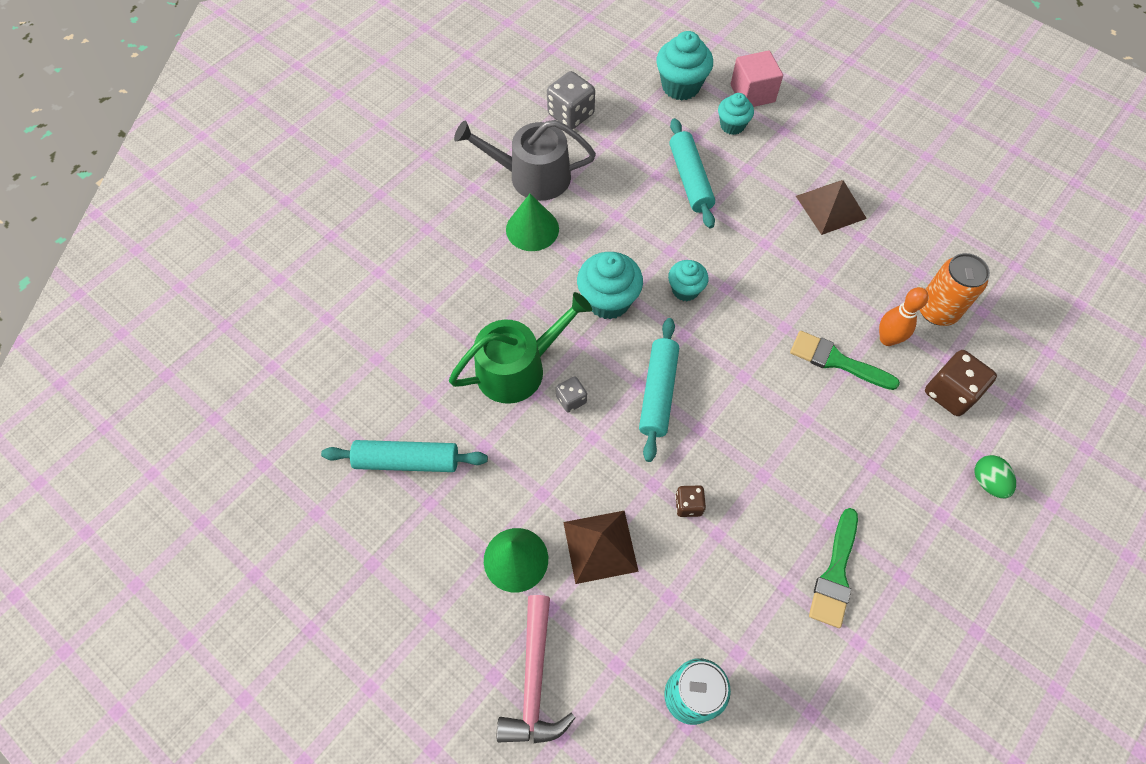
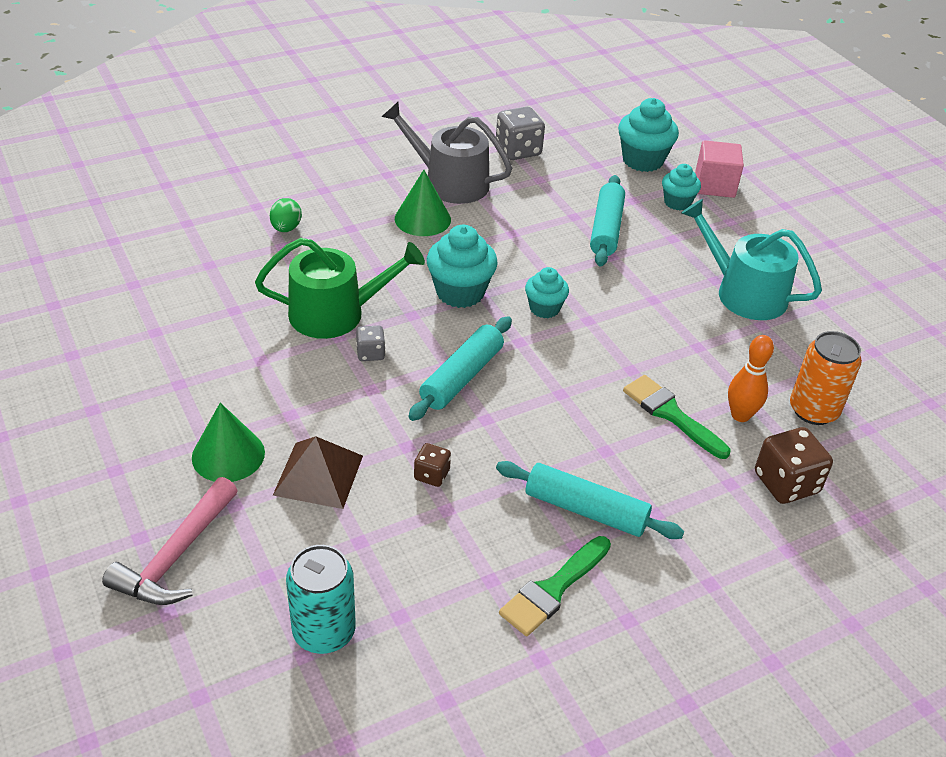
camera: 20 degrees right, 20 degrees down
(407, 460) = (181, 345): turquoise rolling pin -> turquoise rolling pin (585, 510)
(830, 207) = (743, 293): brown pyramid -> turquoise watering can
(987, 482) = (783, 574): green egg -> green egg (286, 228)

